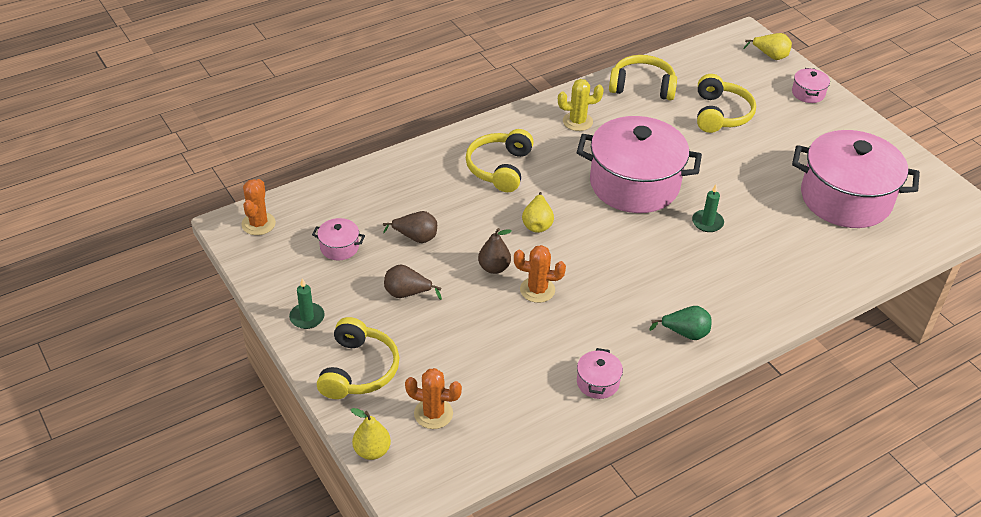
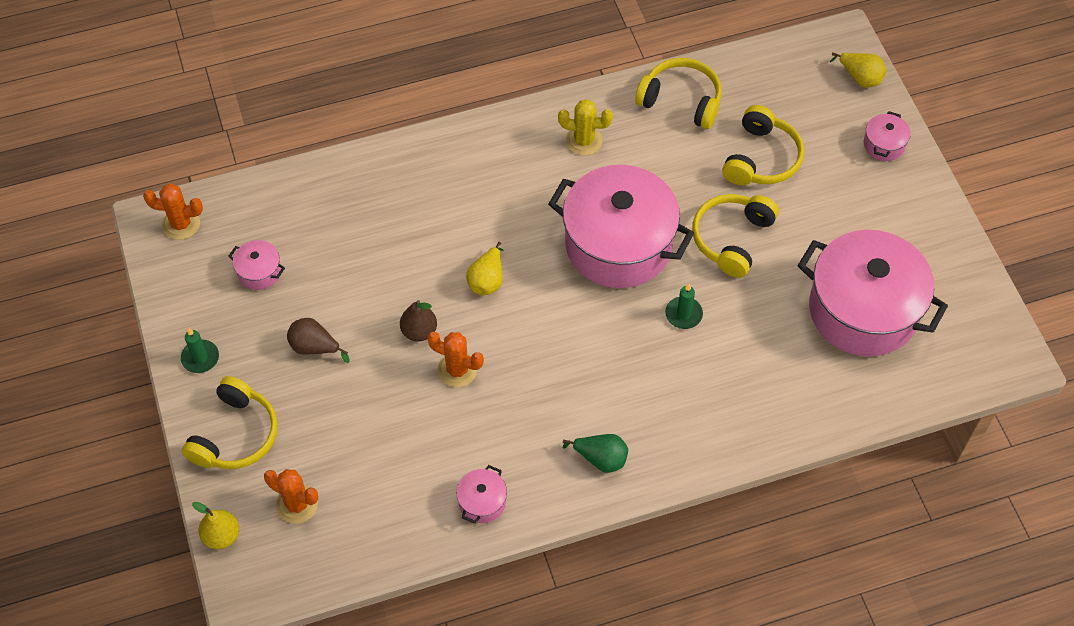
camera: 15 degrees right, 15 degrees up
(258, 224) = (181, 224): orange cactus -> orange cactus turned 75 degrees clockwise
(415, 237) = (346, 274): brown pear -> none
(500, 168) = (470, 193): yellow headphones -> yellow headphones (732, 239)

